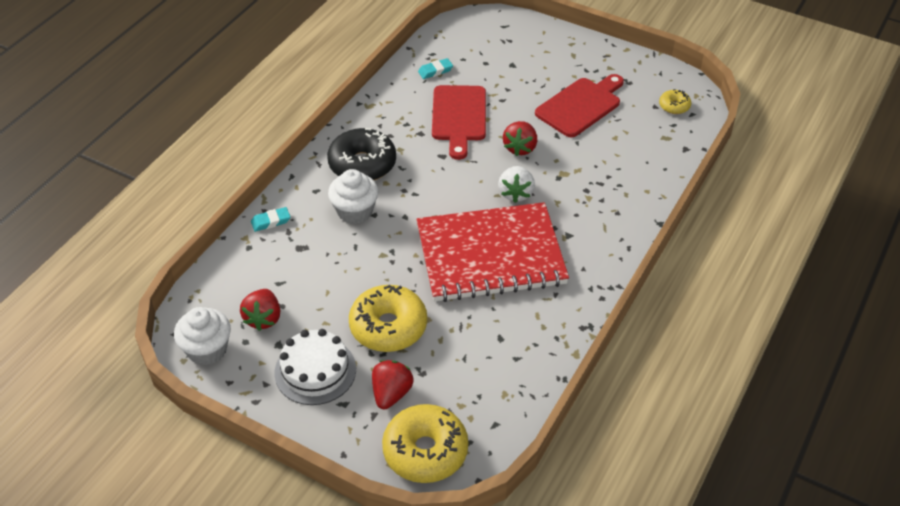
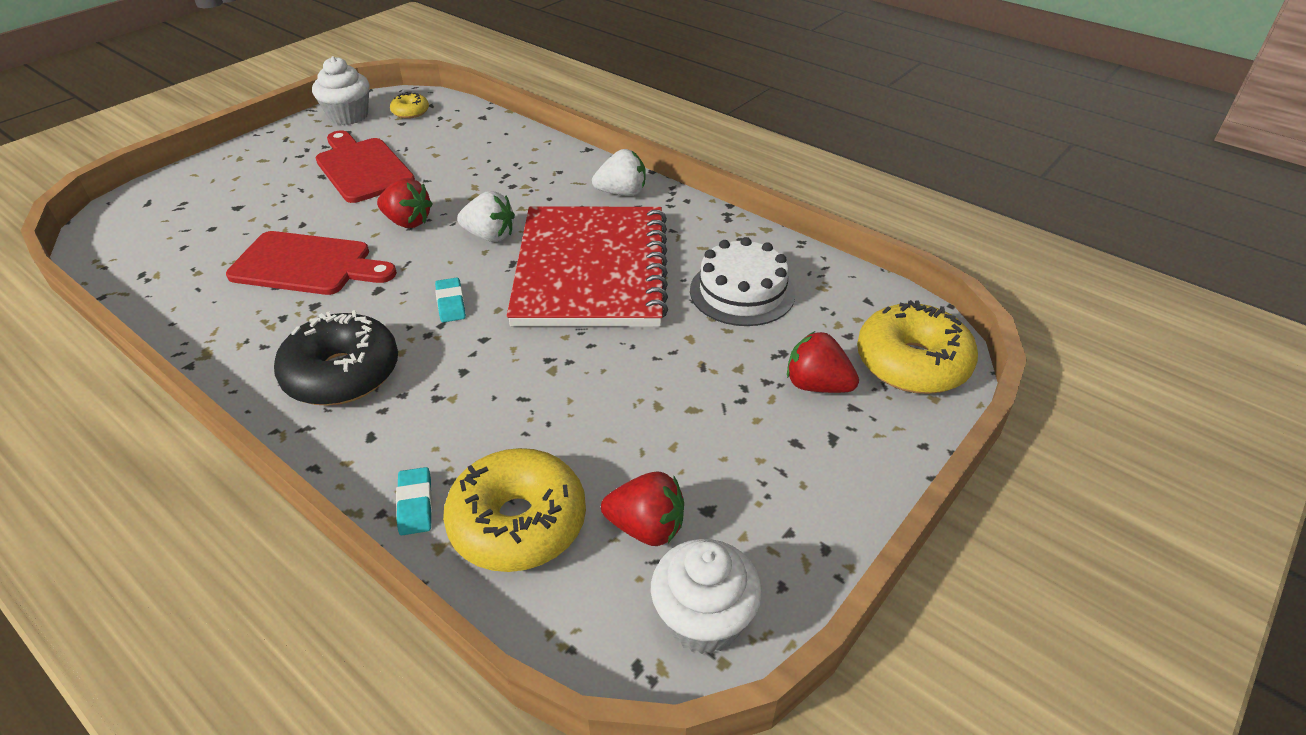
camera: 80 degrees left, 5 degrees down
(315, 371) = (768, 465): white cake -> white cake (742, 292)
(355, 211) = (445, 392): white cupcake -> white cupcake (348, 116)
(388, 327) = (695, 377): yellow donut -> yellow donut (518, 523)
(435, 71) = (185, 275): turquoise eraser -> turquoise eraser (451, 303)
(598, 256) = (622, 193): none -> white strawberry

